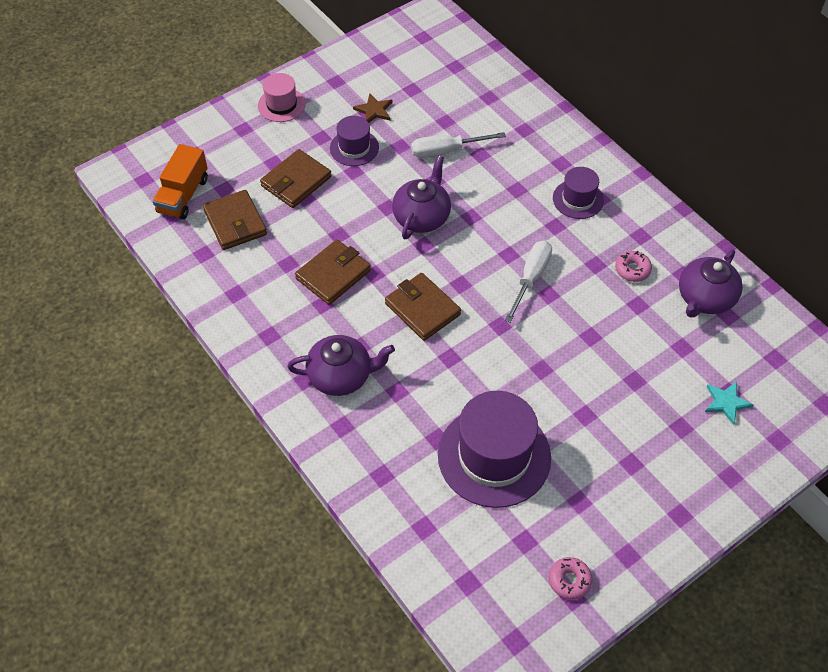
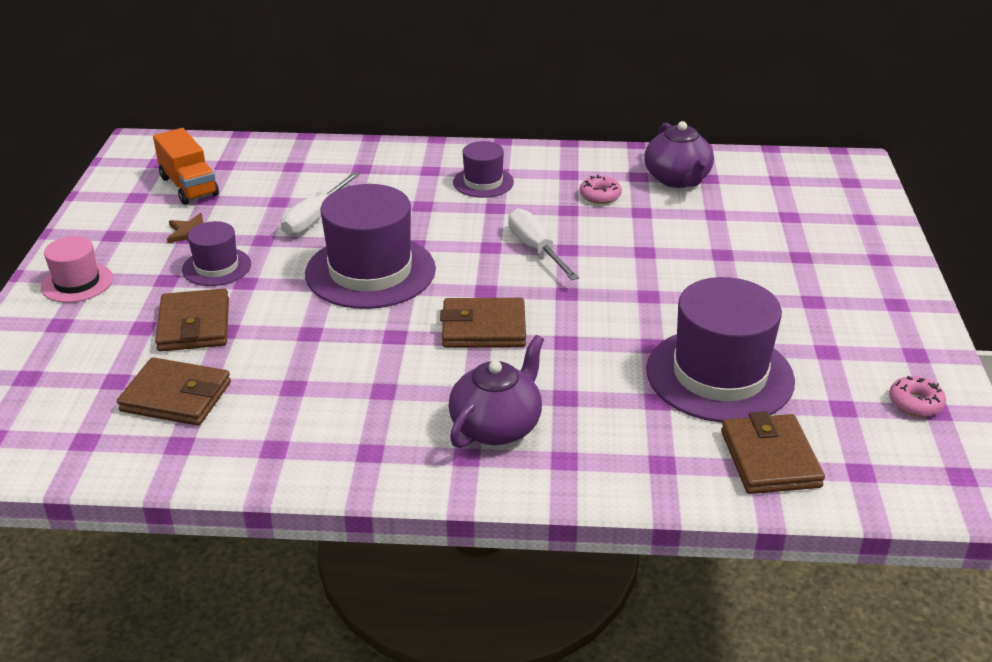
camera: 50 degrees left, 20 degrees down
(183, 195) = (70, 417): orange truck -> orange truck (189, 186)
(333, 274) = (356, 363): brown wallet -> brown wallet (769, 459)
(422, 217) = (370, 271): purple teapot -> purple hat
(726, 402) = (799, 223): turquoise star -> none

